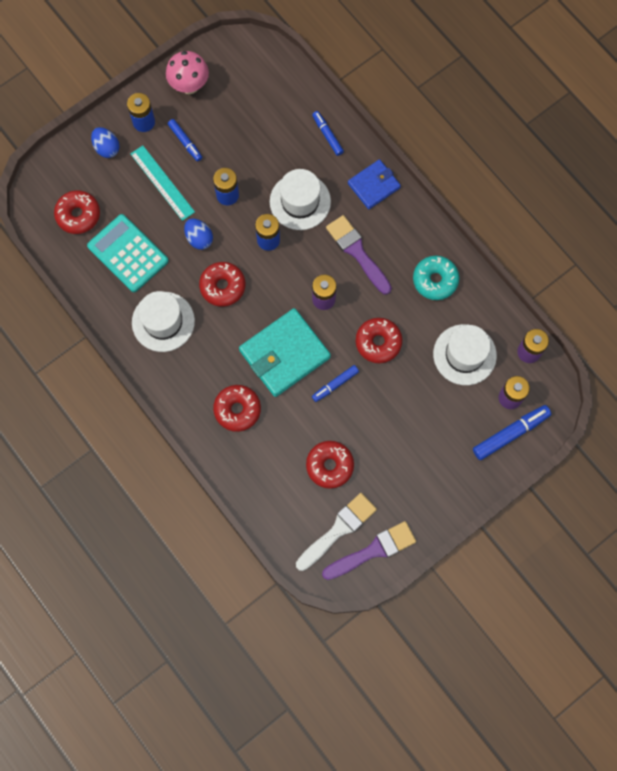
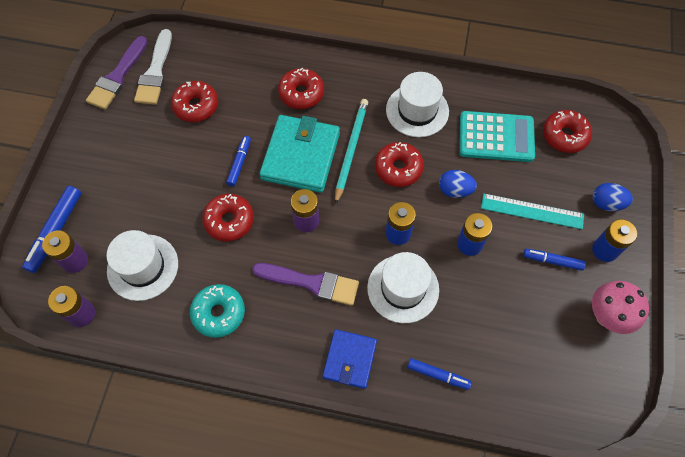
camera: 140 degrees right, 10 degrees down
(243, 329) = (351, 150): none -> turquoise pencil

